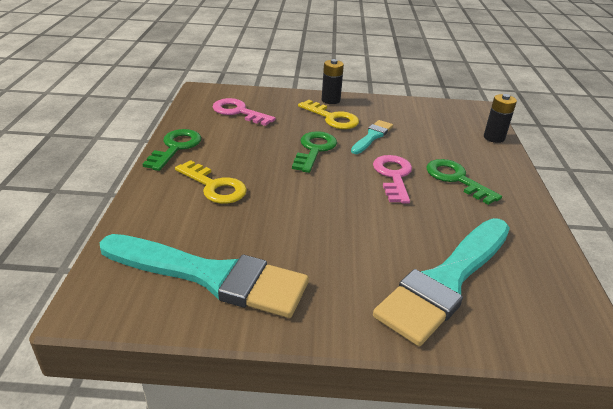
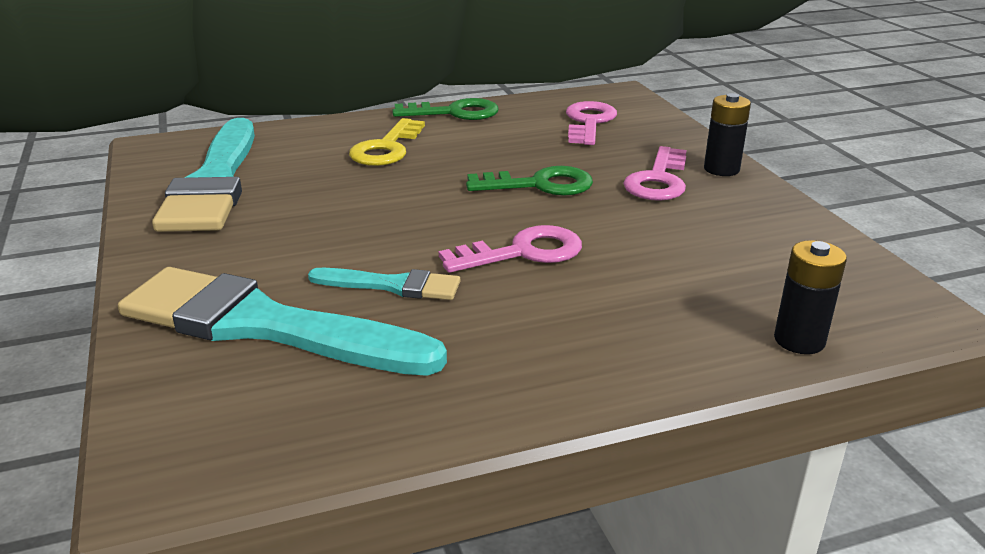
camera: 70 degrees right, 5 degrees down
(332, 118) = (658, 180): yellow key -> pink key
(372, 136) = (636, 219): turquoise brush -> turquoise brush (392, 285)
(456, 179) = (570, 309): green key -> none

